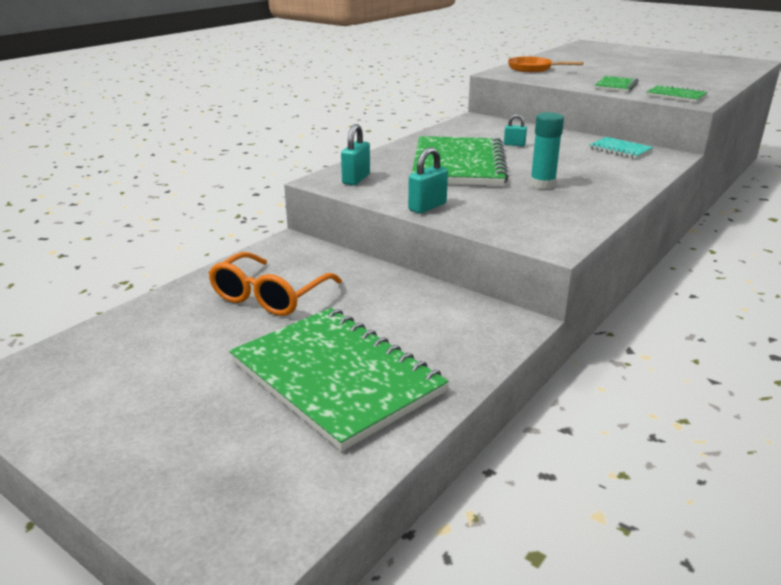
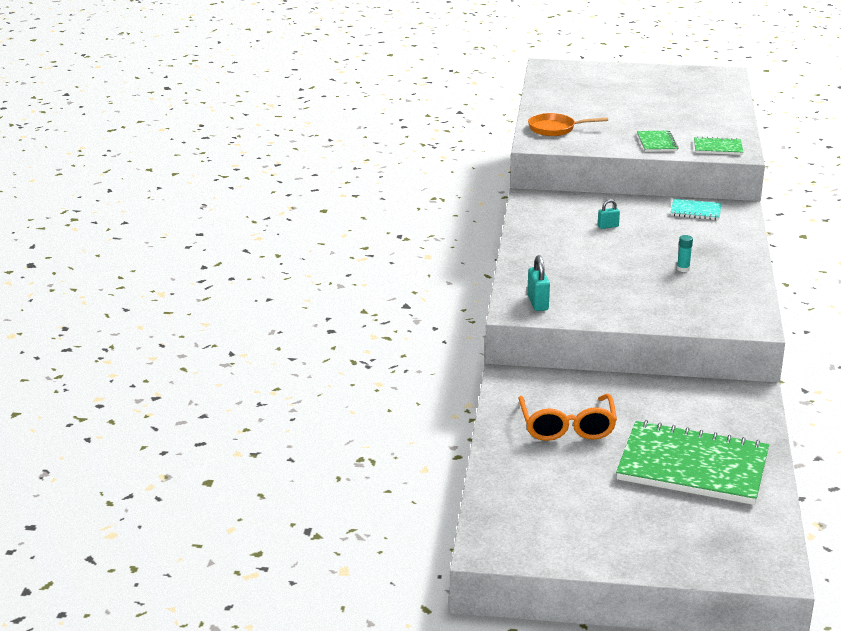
camera: 30 degrees left, 0 degrees up
(427, 207) = (630, 316): turquoise padlock -> none
(458, 165) = (594, 263): green notebook -> none
(542, 184) = (683, 269): turquoise glue stick -> turquoise glue stick, size x0.57

